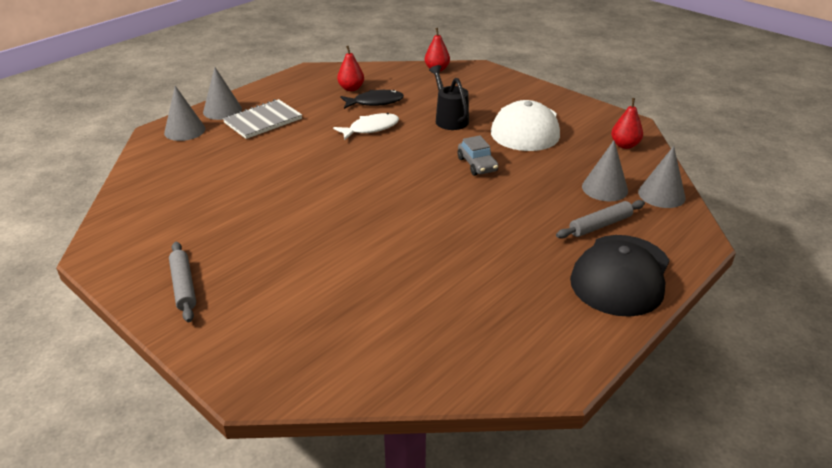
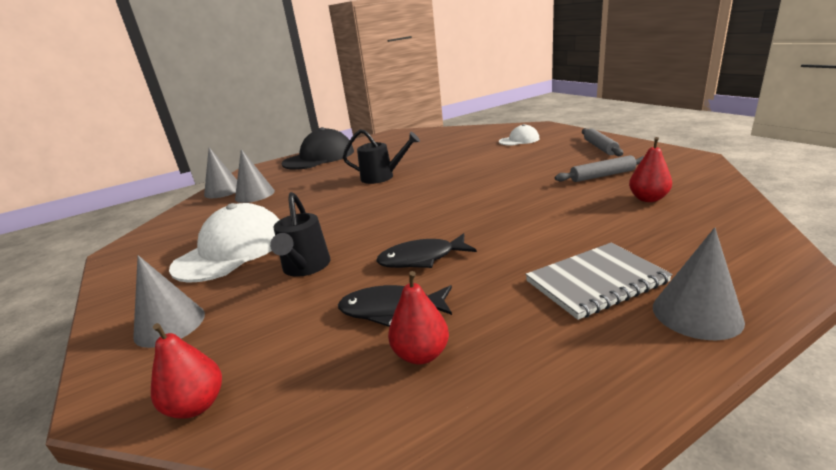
camera: 160 degrees left, 10 degrees down
(185, 130) = (735, 271): grey cone -> grey cone (170, 325)
(294, 320) = (519, 140): none -> white cap
(370, 128) = (421, 258): white fish -> black fish
(467, 221) = (382, 177): none -> black watering can
(477, 165) = (333, 213): grey car -> none
(600, 225) = (295, 175): grey rolling pin -> grey rolling pin (602, 175)
(624, 145) = (174, 227): red pear -> red pear (648, 199)

